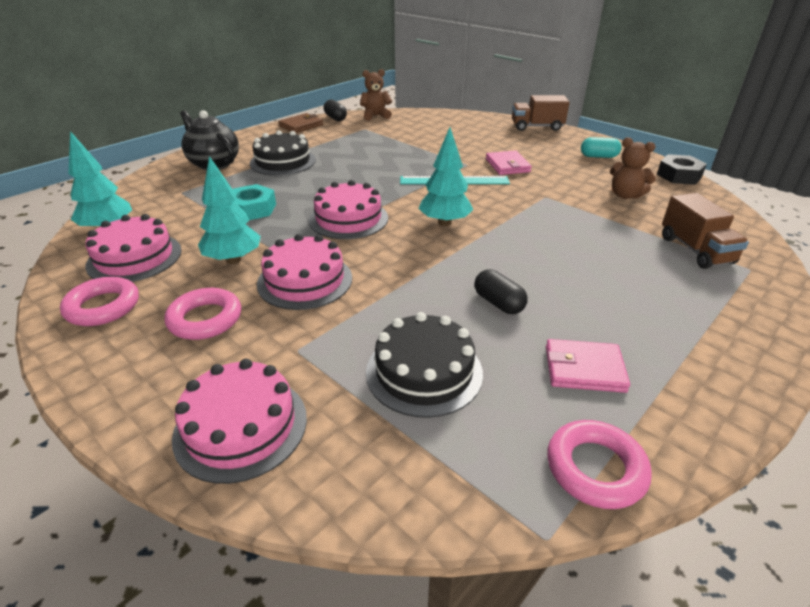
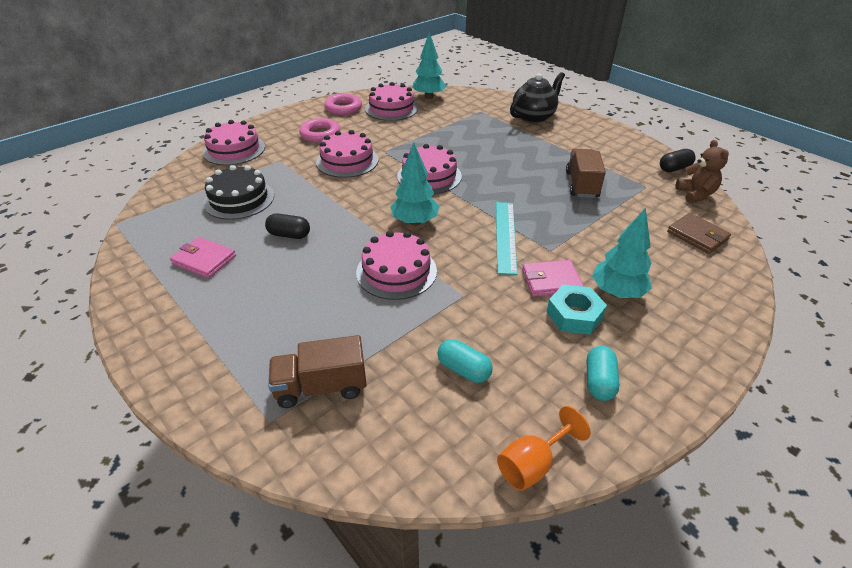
camera: 95 degrees right, 5 degrees up
(233, 260) = (380, 137): turquoise tree -> turquoise tree (617, 292)
(252, 209) = (450, 138): turquoise nut -> turquoise nut (574, 315)
(283, 162) = (542, 145): black cake -> none
(301, 125) = (641, 150): brown wallet -> brown wallet (697, 236)
(498, 303) = (289, 235): black capsule -> black capsule turned 45 degrees clockwise
(531, 227) = (396, 271): none -> pink cake
(536, 127) = (715, 338): brown truck -> brown truck (581, 185)
(584, 369) = (204, 260): pink wallet -> pink wallet turned 75 degrees counterclockwise
(595, 468) = (136, 246): pink ring -> none
(625, 195) = (464, 369): brown teddy bear -> turquoise capsule
(679, 176) = (532, 464): black nut -> orange goblet

